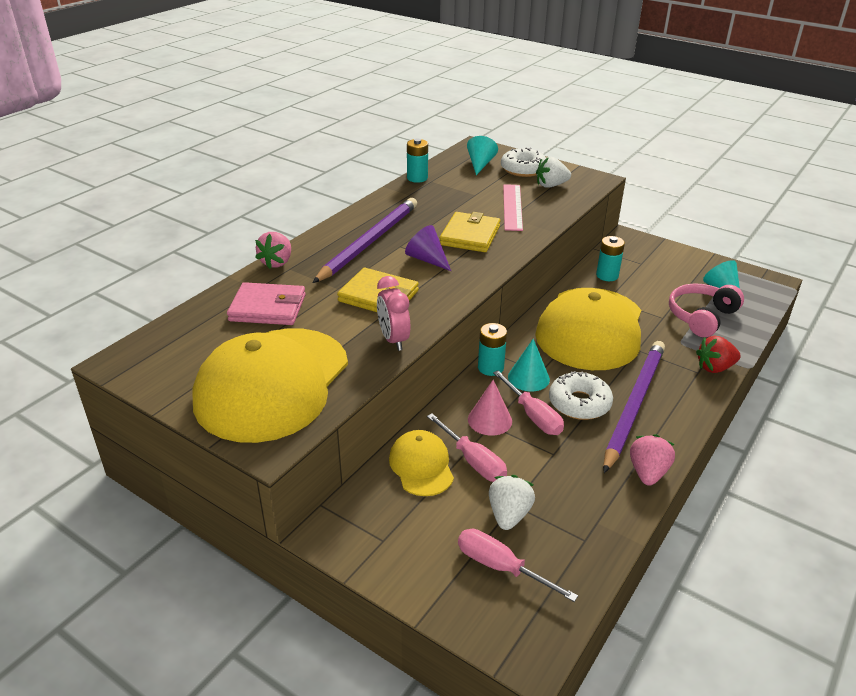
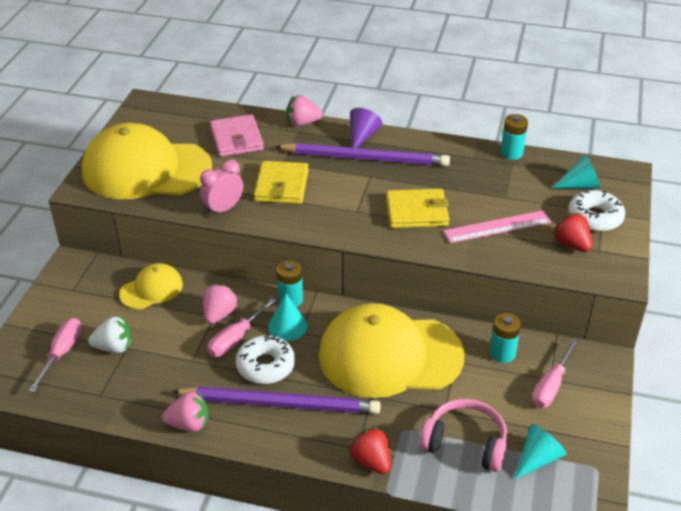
camera: 70 degrees right, 5 degrees up
(427, 259) = (356, 197): purple cone -> purple cone (362, 136)
(473, 461) = (166, 315): pink screwdriver -> pink screwdriver (551, 386)
(490, 420) = (219, 314): pink cone -> pink strawberry
(551, 185) = (571, 245): white strawberry -> red strawberry

